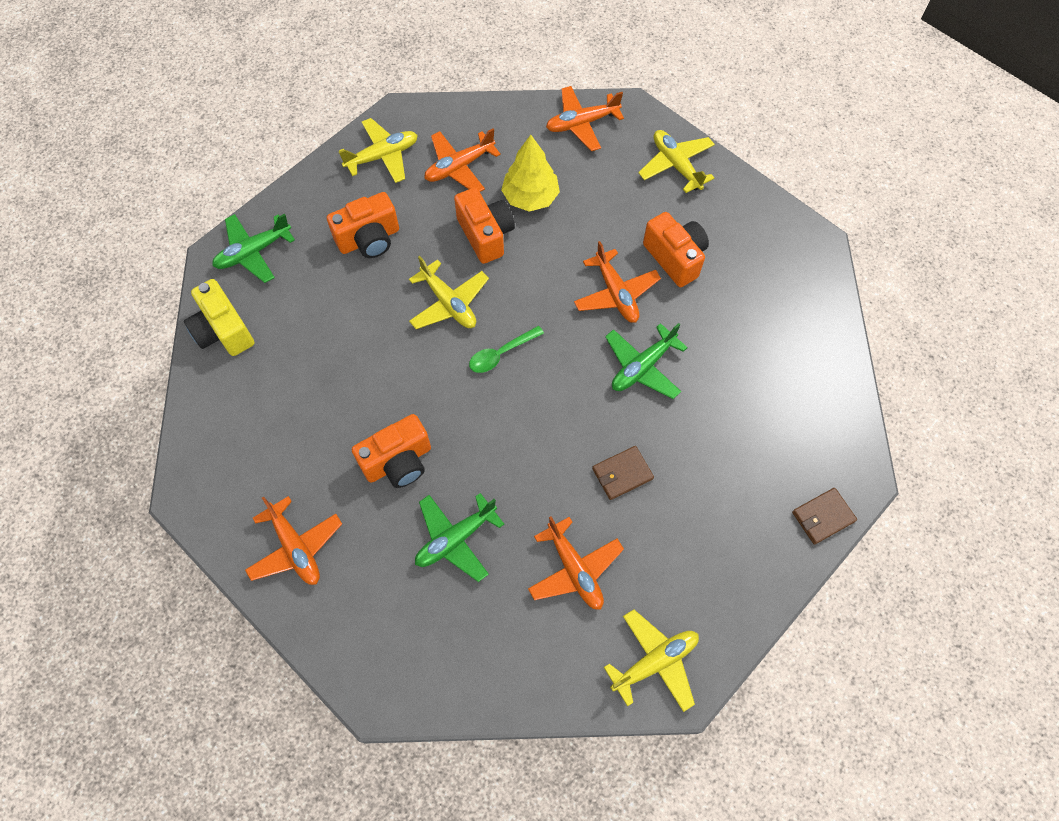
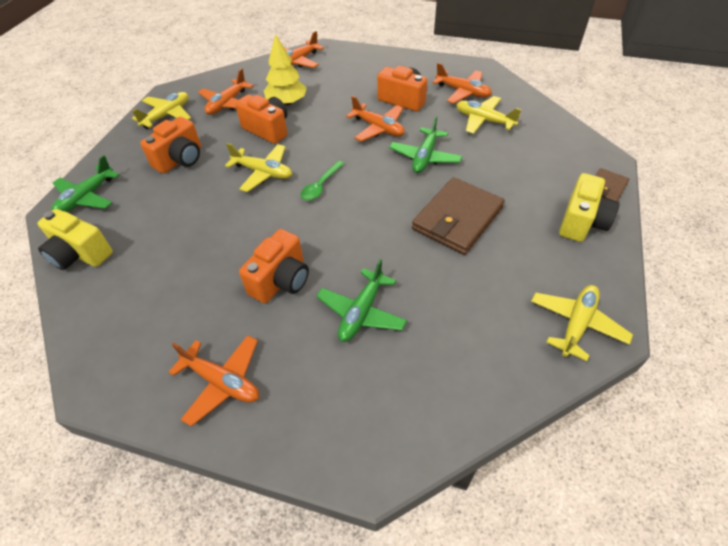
camera: 25 degrees left, 15 degrees down
(574, 569) = (469, 291): orange plane -> orange plane (463, 92)
(622, 474) = (457, 219): brown wallet -> brown wallet, size x1.93
(676, 165) = (370, 61): yellow plane -> yellow plane (484, 120)
(757, 548) = (582, 222): none -> yellow camera

